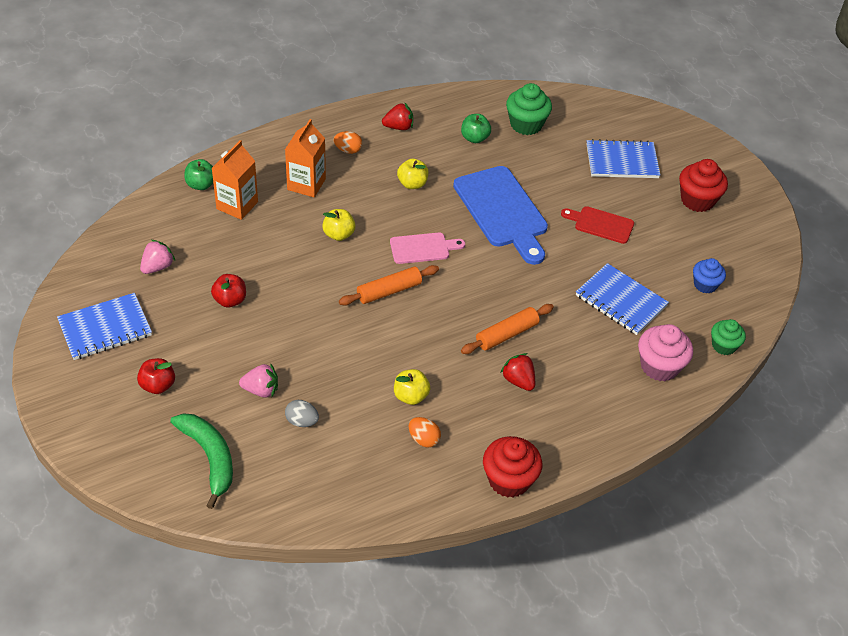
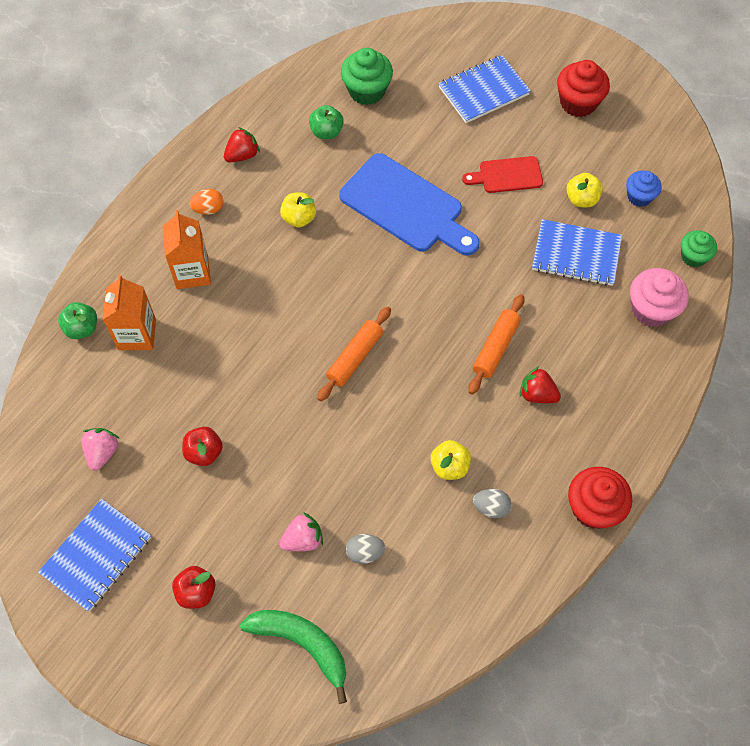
camera: 25 degrees left, 15 degrees up
(339, 234) = (263, 316): yellow apple -> yellow apple (581, 199)
(423, 248) = (356, 290): pink cutting board -> none
(423, 439) = (491, 507): orange egg -> grey egg

